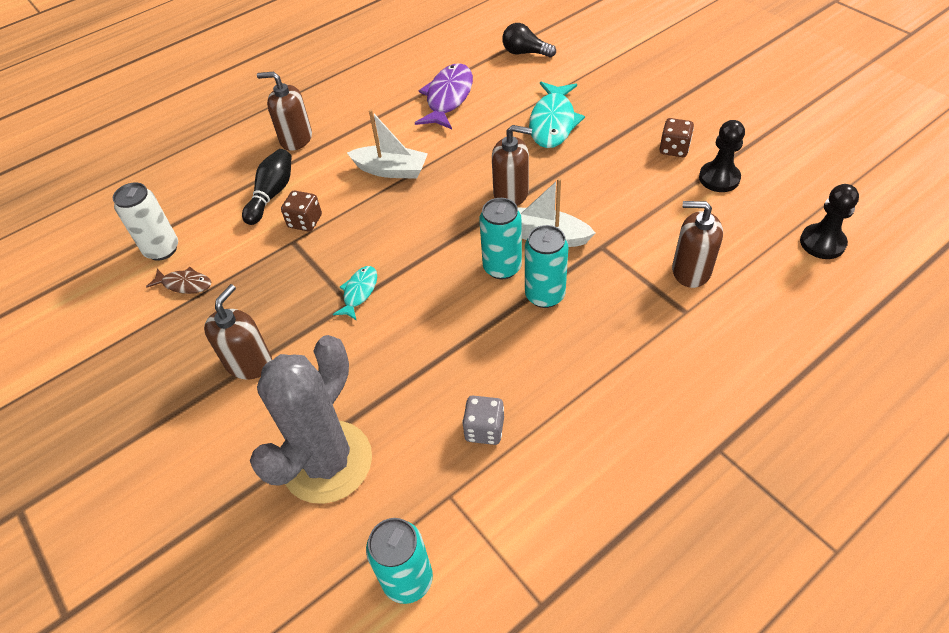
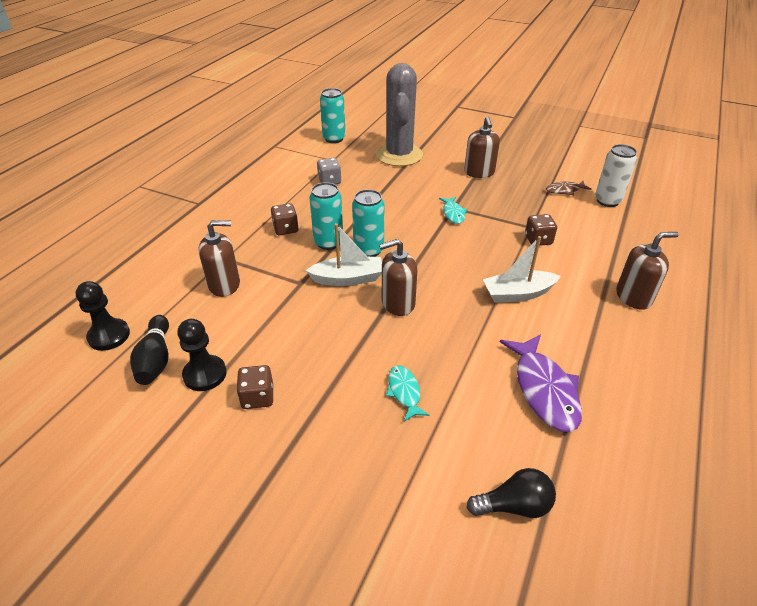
camera: 150 degrees right, 10 degrees down
(272, 194) = (587, 249): black bowling pin -> black bowling pin (156, 359)
(553, 122) = (404, 392): turquoise fish -> turquoise fish, size x0.54
(592, 339) = (286, 229): none -> brown dice

